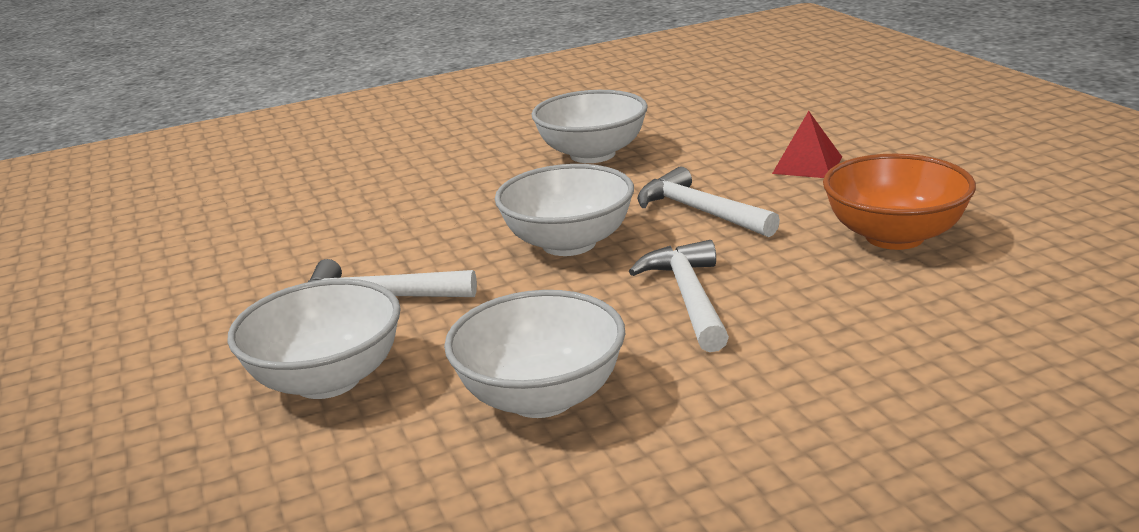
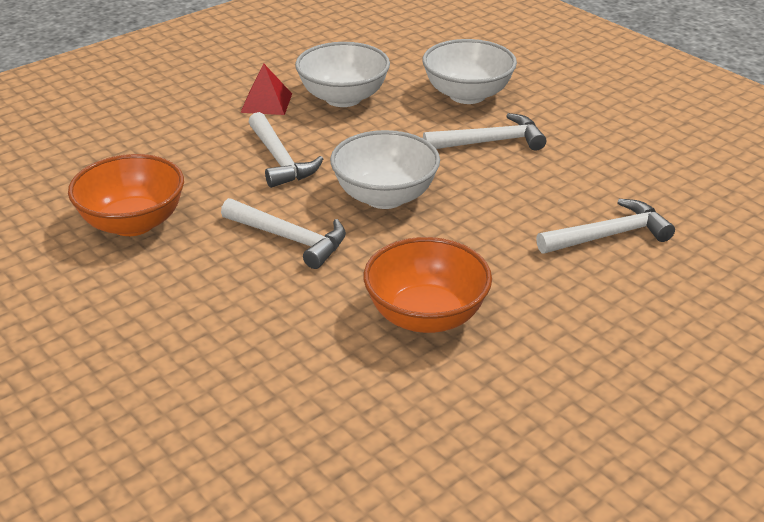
camera: 160 degrees right, 10 degrees up
(366, 196) = (608, 235): none -> white hammer
(592, 154) = (426, 316): white bowl -> orange bowl
(807, 165) = (195, 312): red pyramid -> red pyramid (266, 103)

